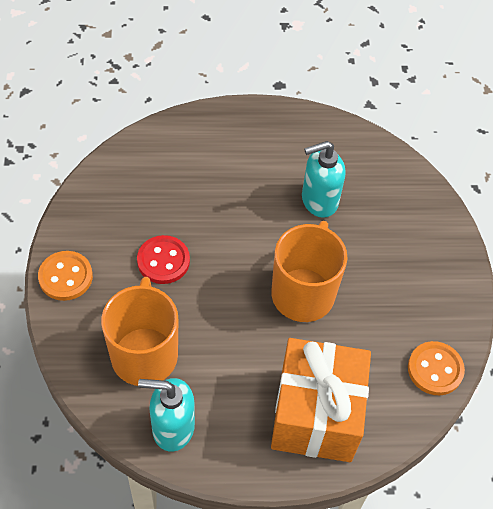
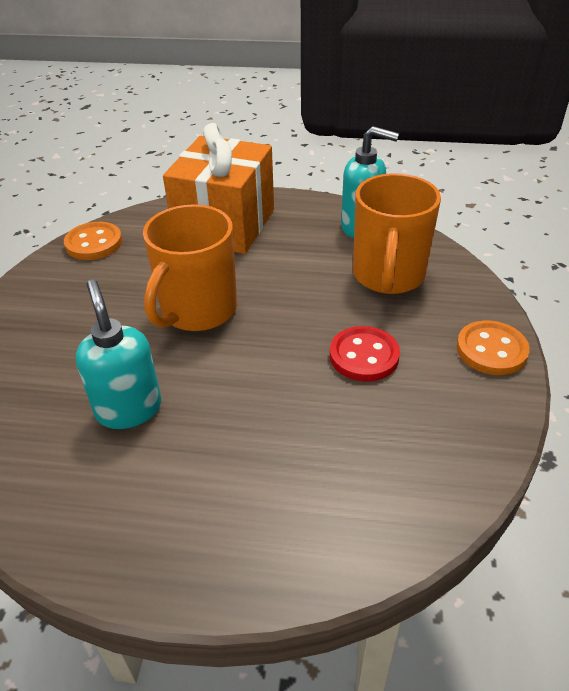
camera: 165 degrees left, 15 degrees down
(319, 201) = (129, 409): turquoise soap dispenser -> turquoise soap dispenser turned 105 degrees counterclockwise

